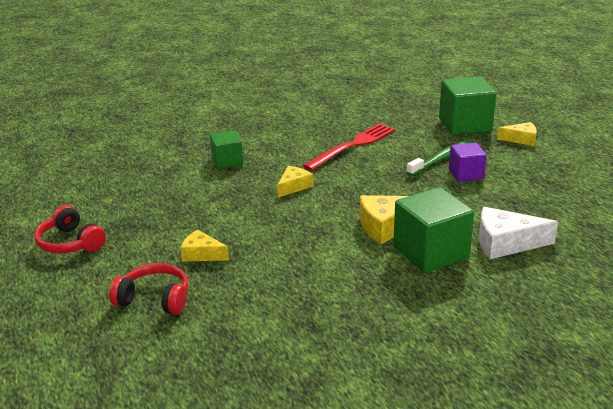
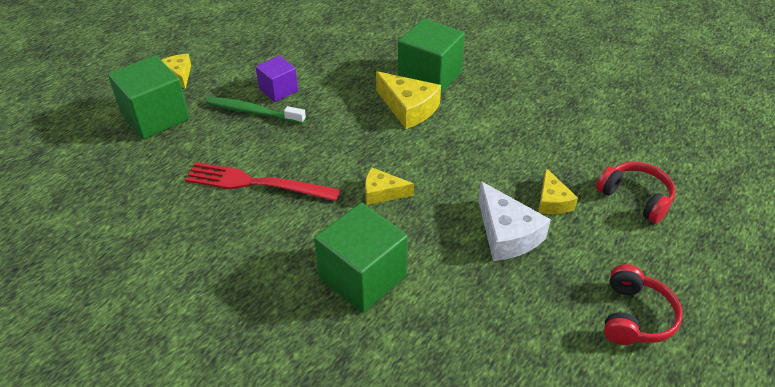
camera: 120 degrees left, 15 degrees up
(154, 299) = (635, 197): red headphones -> red headphones turned 150 degrees clockwise
(227, 161) = (362, 277): green cube -> green cube, size x1.70
(505, 243) = (385, 47): white cheese -> white cheese (507, 234)

